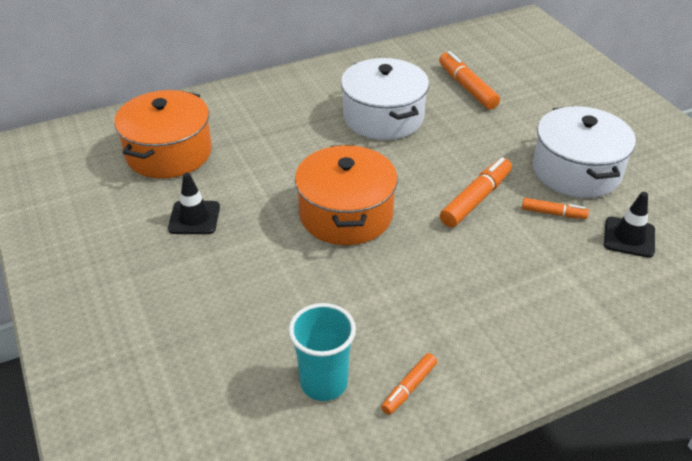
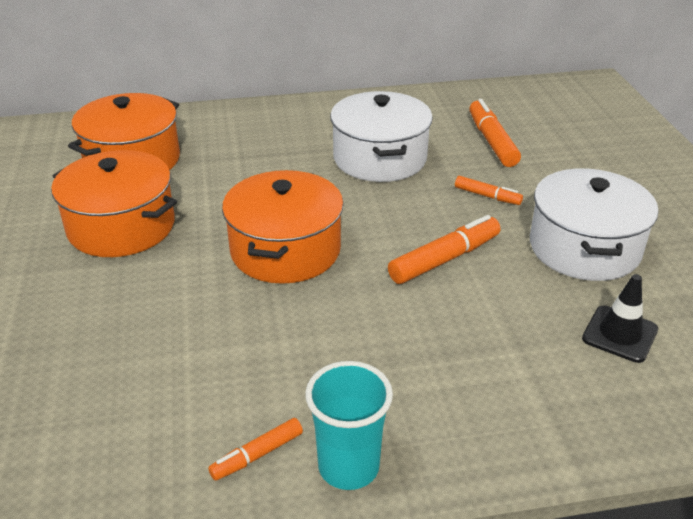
camera: 15 degrees right, 5 degrees down
(194, 218) = (121, 227): black traffic cone -> orange pot
(324, 383) = (162, 427): turquoise cup -> turquoise cup (348, 467)
(553, 213) = (533, 290): orange marker -> orange marker (487, 196)

